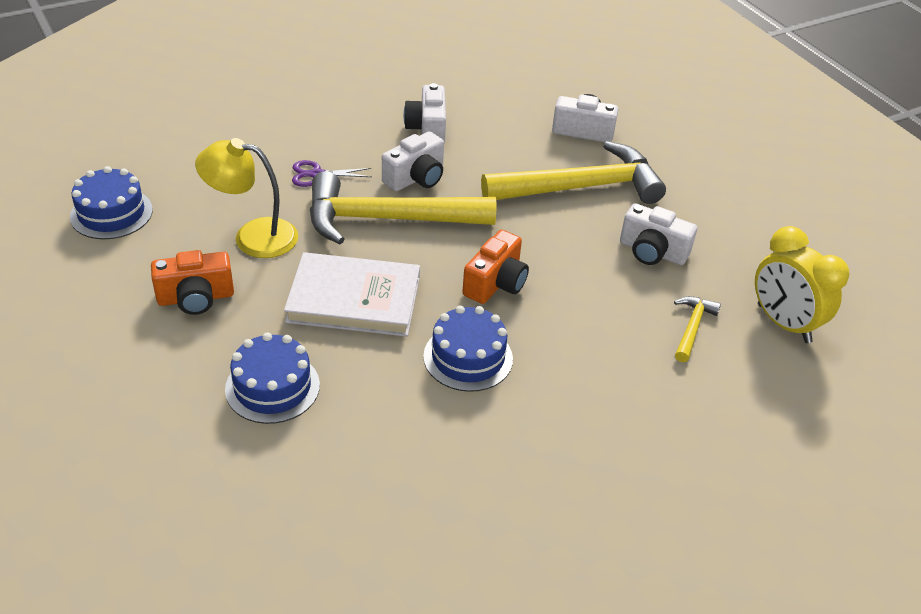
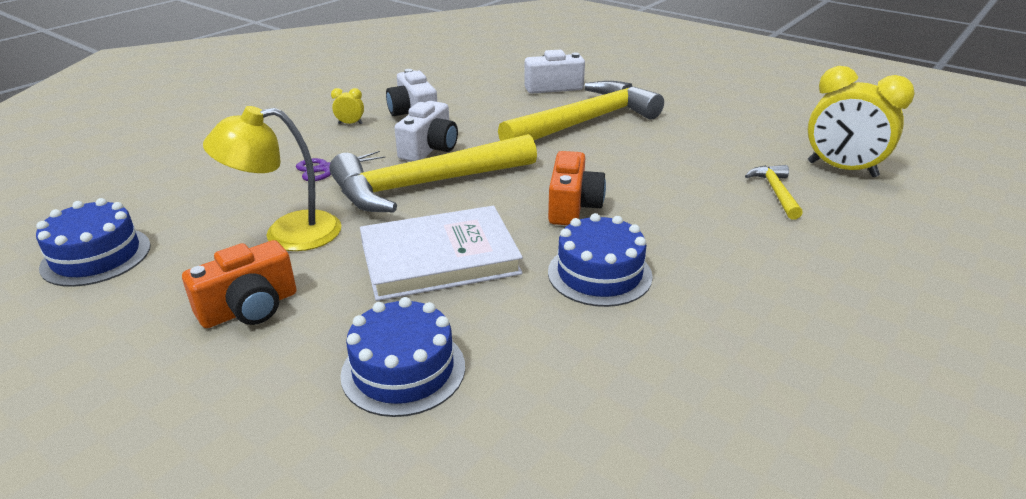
camera: 20 degrees left, 10 degrees down
(365, 125) = (350, 123): none -> yellow clock
(652, 251) = (687, 149): white camera -> none

